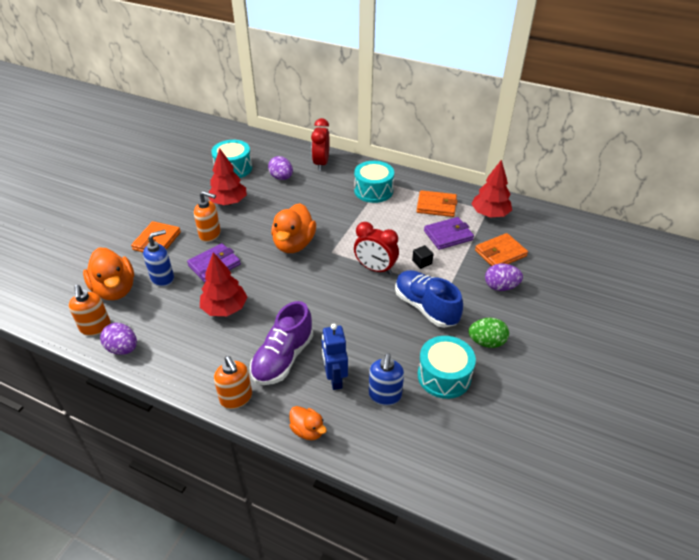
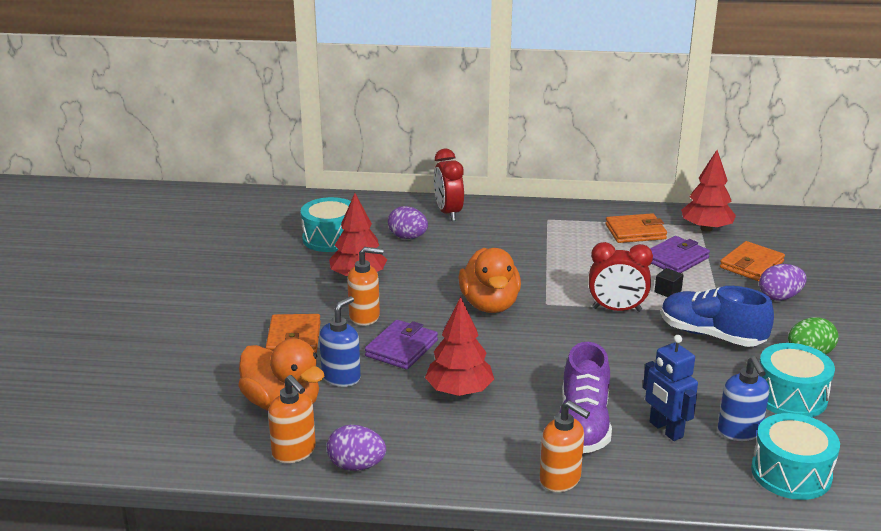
camera: 20 degrees left, 15 degrees down
(308, 430) = (679, 489): orange duck -> none
(373, 190) = (543, 230): turquoise drum -> turquoise drum (791, 473)

